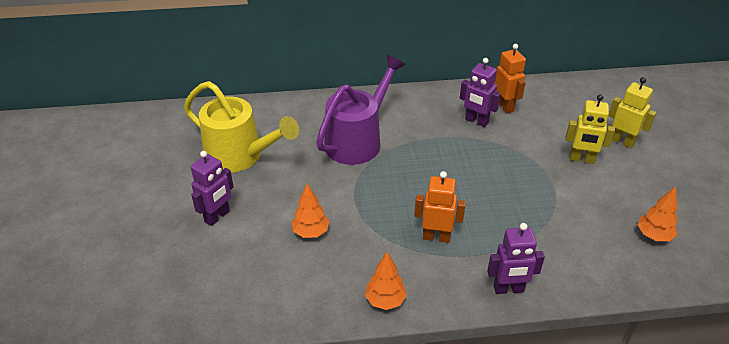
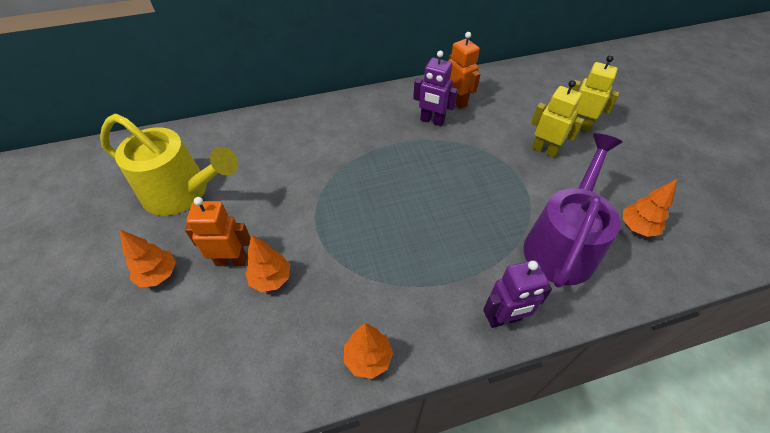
camera: 10 degrees left, 10 degrees up
(217, 216) = (159, 275): purple robot -> orange tree
(358, 140) = (312, 157): purple watering can -> purple watering can (562, 244)
(436, 237) = (413, 263): orange robot -> orange robot (232, 260)
(581, 159) = (544, 150): yellow robot -> yellow robot turned 150 degrees counterclockwise

